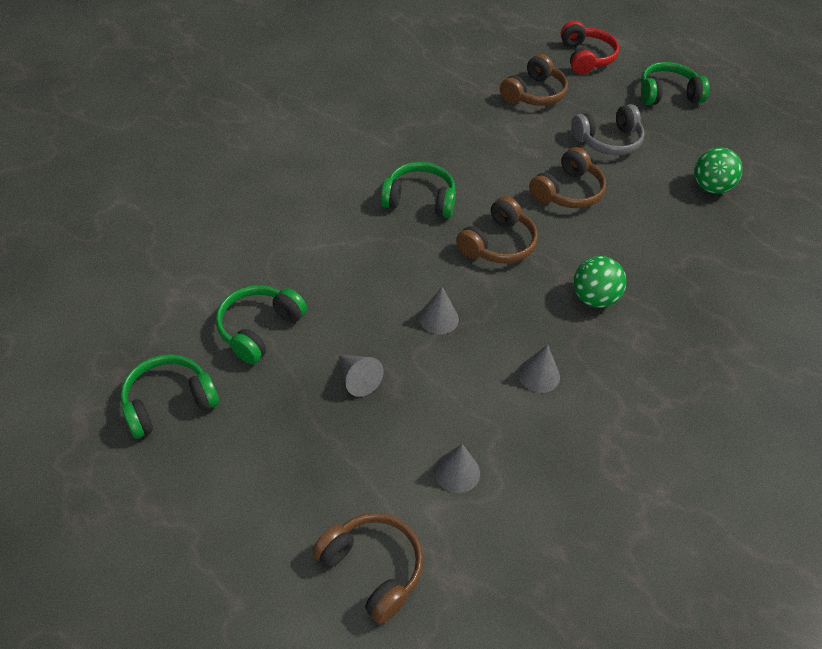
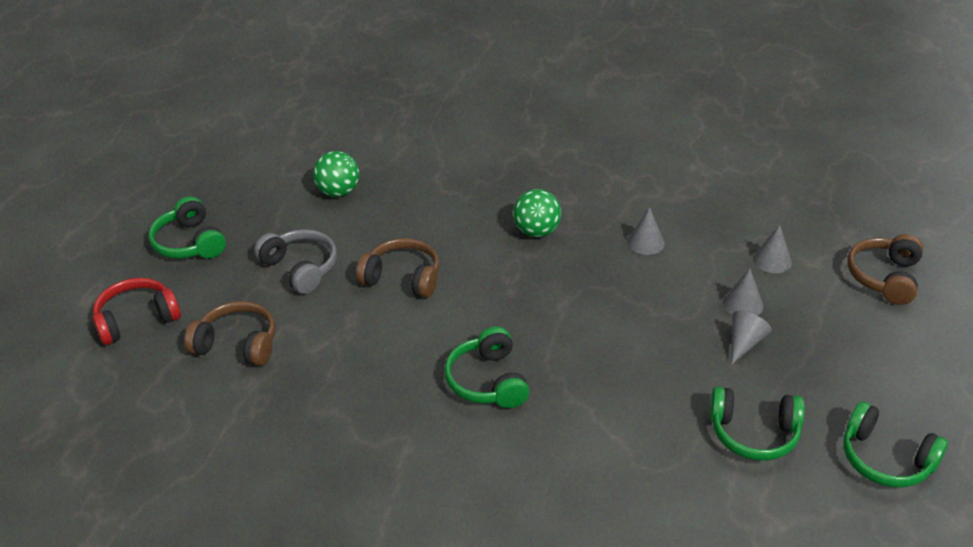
camera: 110 degrees left, 10 degrees down
(438, 318) = (636, 316): grey cone -> grey cone (743, 304)
(498, 244) = (512, 305): brown headphones -> none

